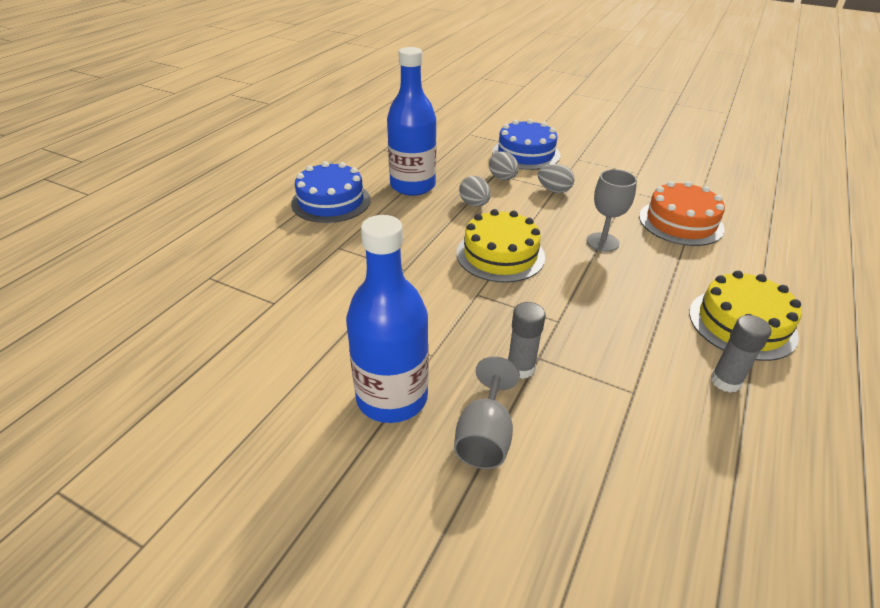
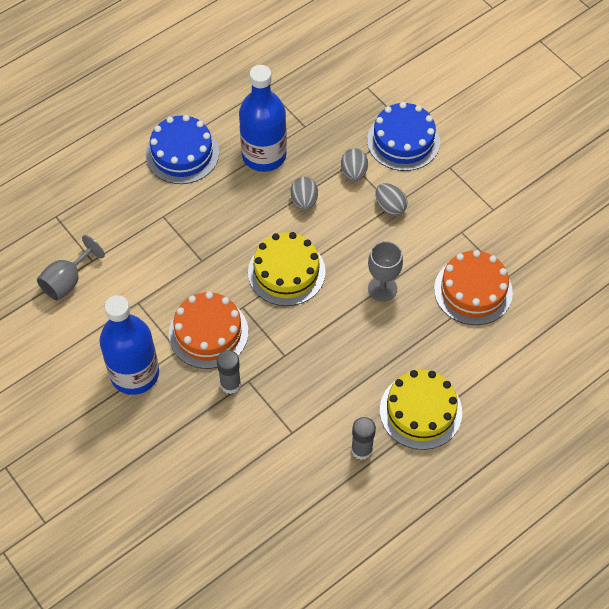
camera: 25 degrees right, 20 degrees up
(456, 327) = (208, 333): none -> orange cake
(485, 436) = (176, 424): grey goblet -> grey goblet (67, 281)

